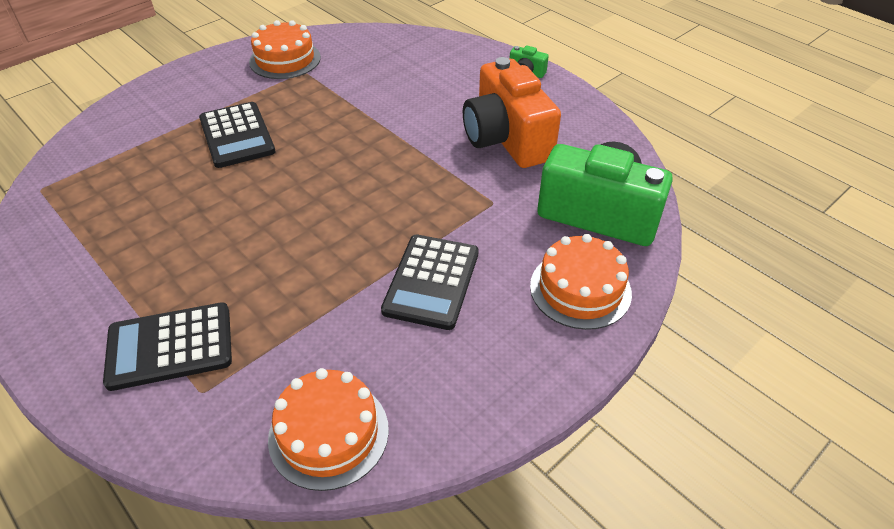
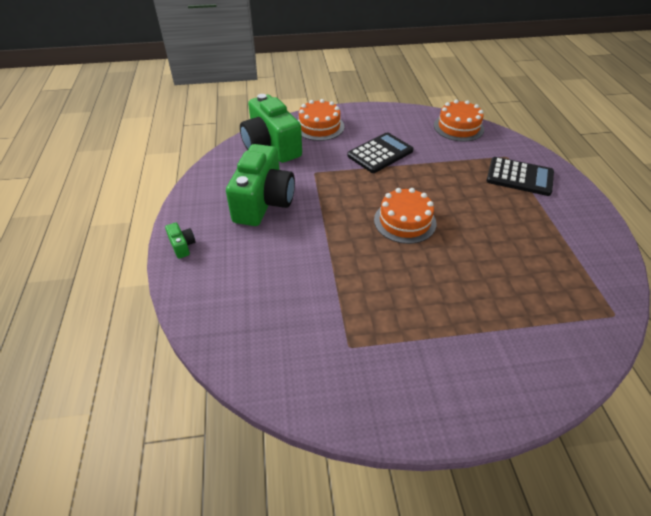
camera: 145 degrees left, 0 degrees up
(237, 135) = (444, 294): black calculator -> none
(285, 59) = (356, 377): orange cake -> orange cake (405, 221)
(506, 139) = (263, 202): orange camera -> green camera

